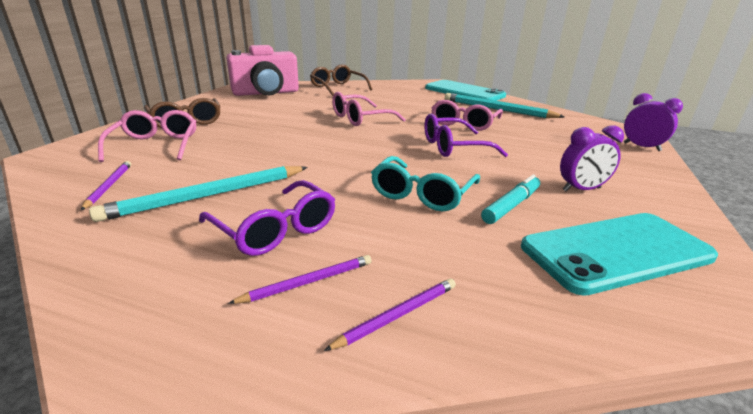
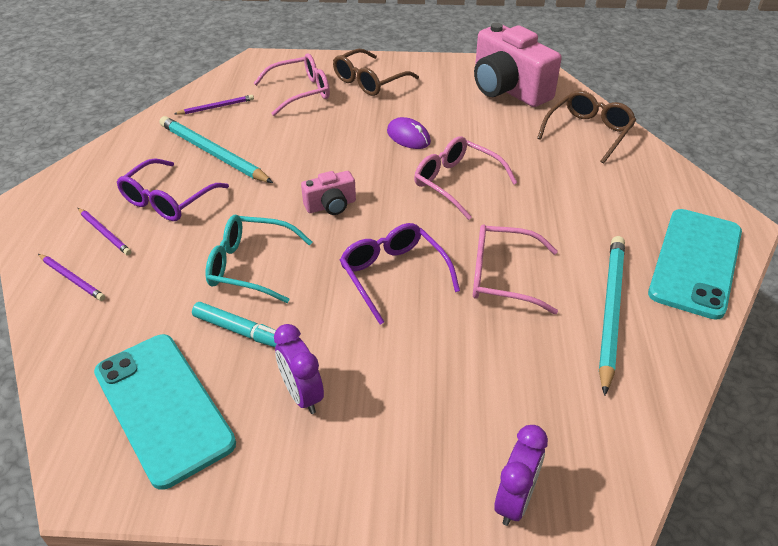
camera: 75 degrees right, 15 degrees up
(288, 122) = (408, 137): none -> purple mouse
(356, 155) = (331, 206): none -> pink camera

